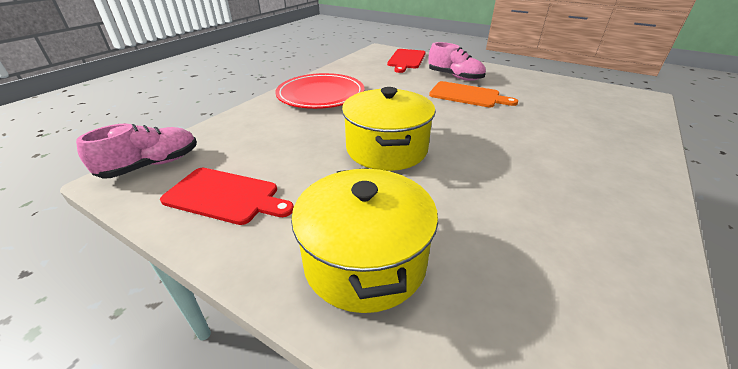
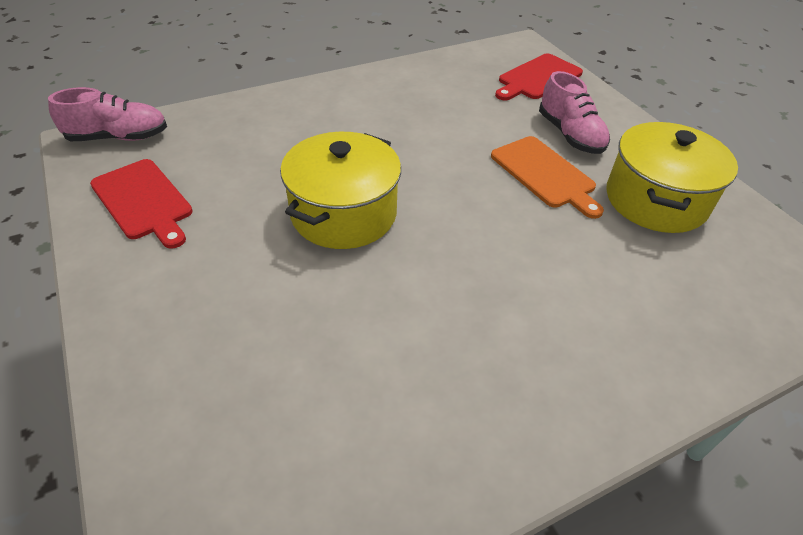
camera: 30 degrees right, 10 degrees up
(320, 94) = (358, 102): red plate -> none
(365, 261) = (185, 327): yellow pot -> yellow pot (656, 200)

